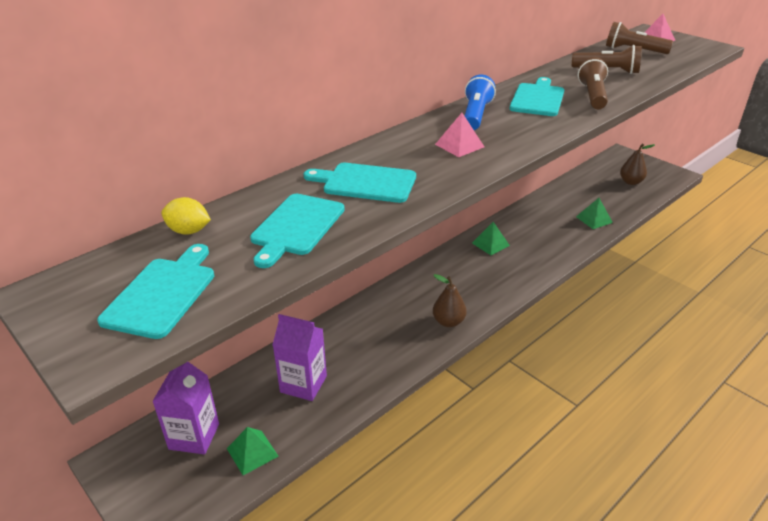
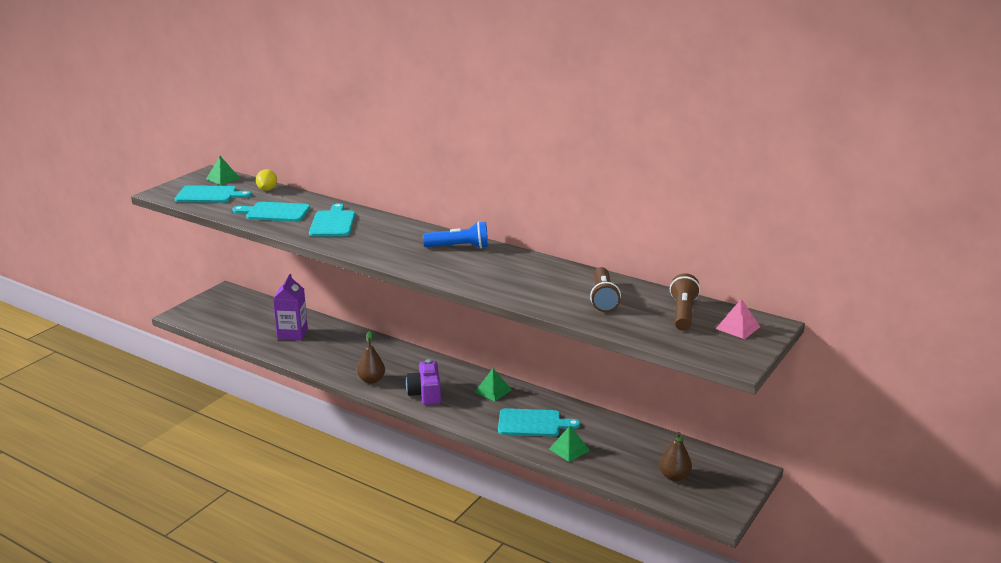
camera: 75 degrees right, 10 degrees down
(194, 436) = (244, 309): purple carton -> none
(252, 452) = (233, 328): green pyramid -> green pyramid (223, 178)
(459, 145) = (399, 245): pink pyramid -> none
(486, 286) = (425, 393): none -> purple camera
(537, 99) = (508, 269): turquoise cutting board -> turquoise cutting board (532, 423)
(592, 95) = (529, 292): brown flashlight -> none

